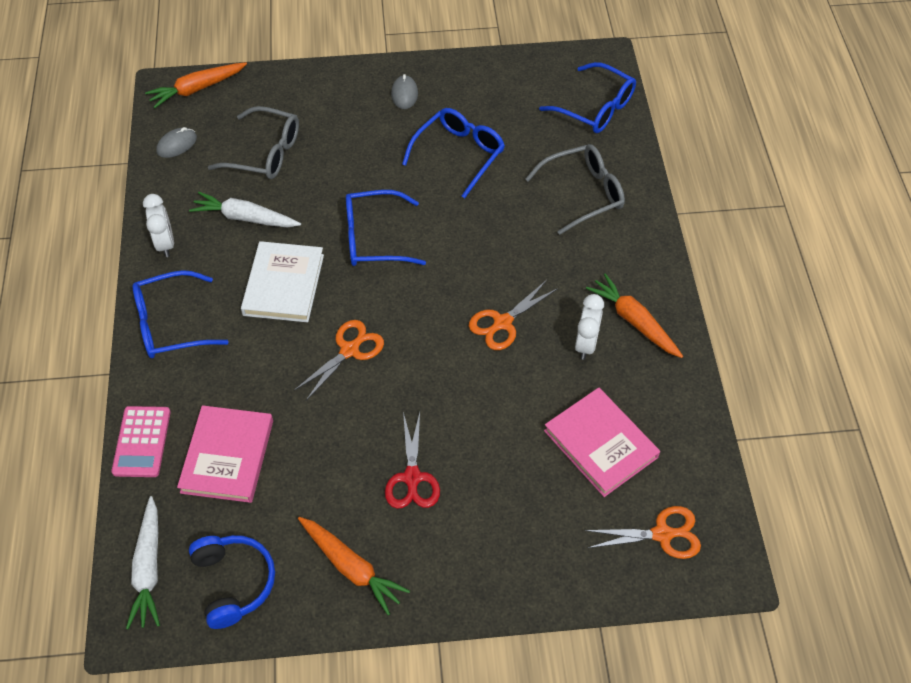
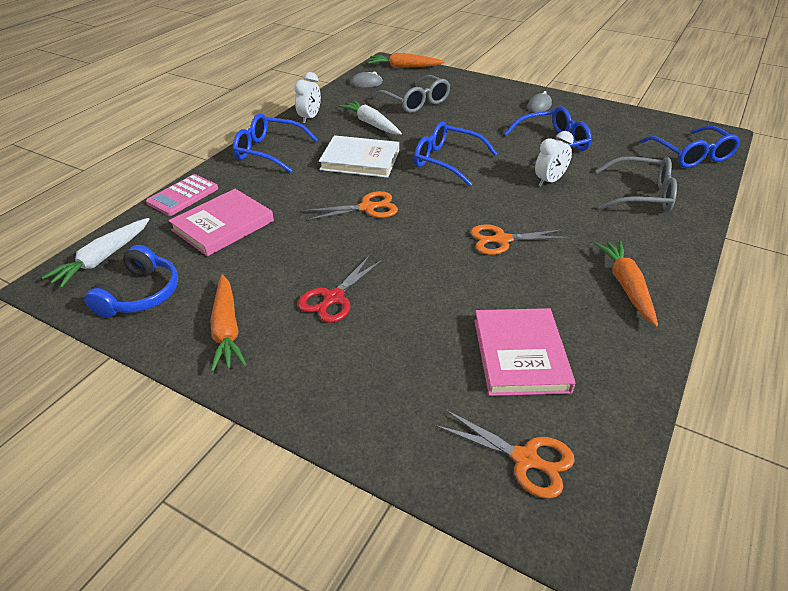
camera: 35 degrees right, 15 degrees down
(284, 285) = (360, 160): white book -> white book turned 60 degrees clockwise
(586, 344) = (565, 282): white clock -> white clock (549, 181)

